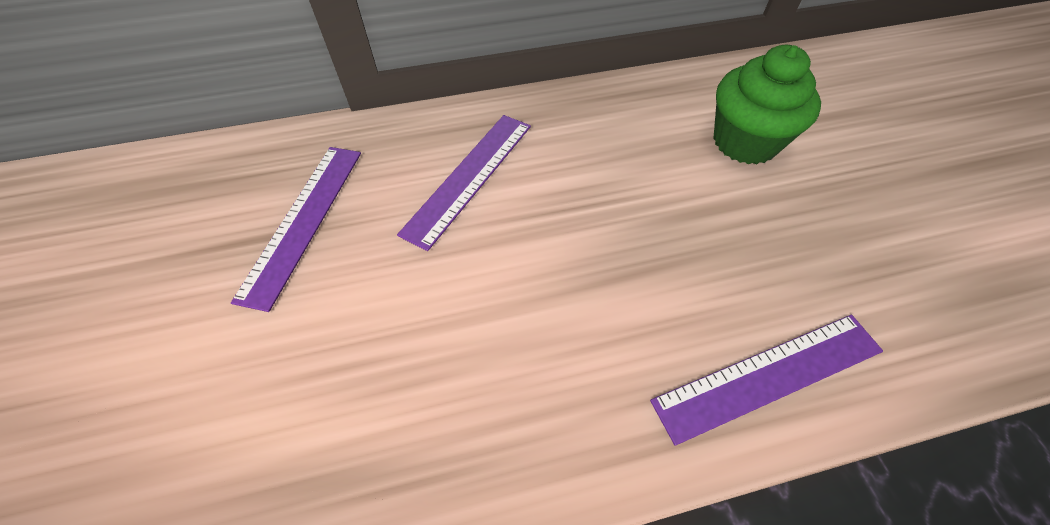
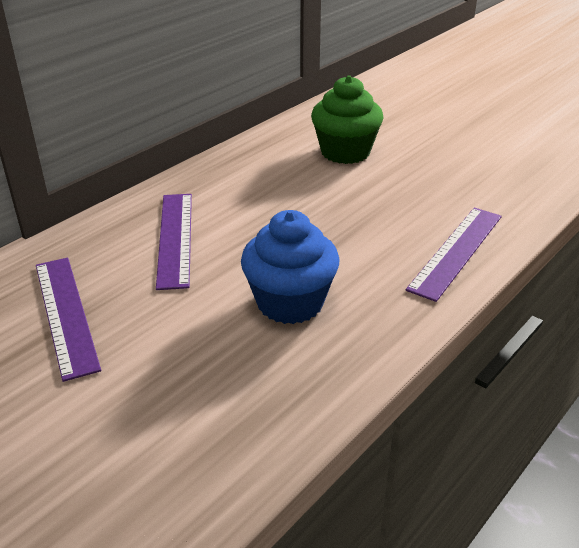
camera: 35 degrees left, 20 degrees down
(506, 334) = (290, 302): none -> blue cupcake

